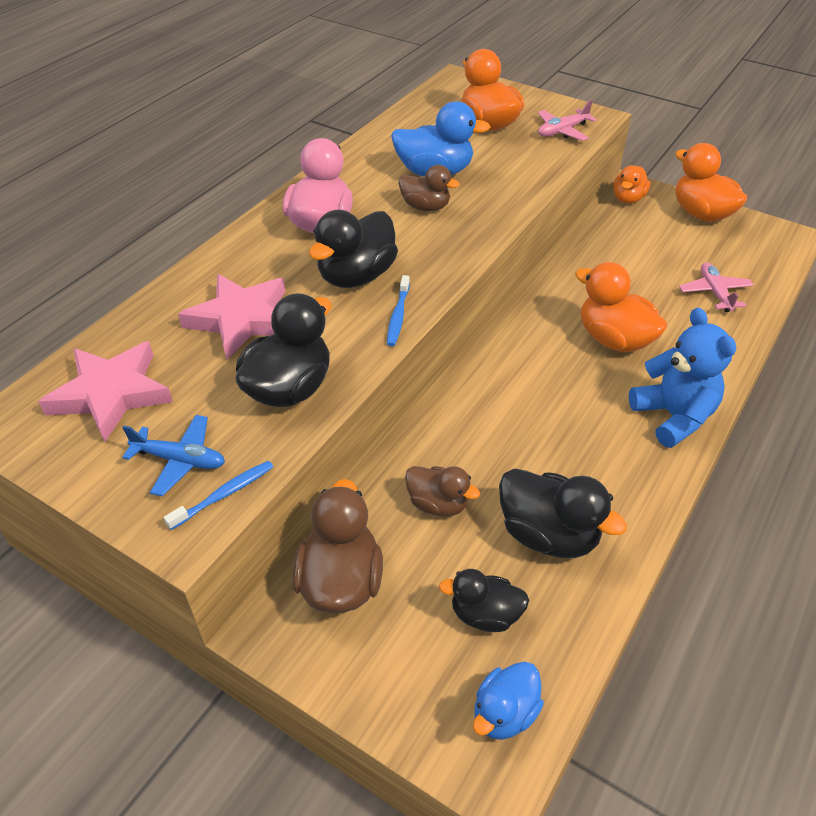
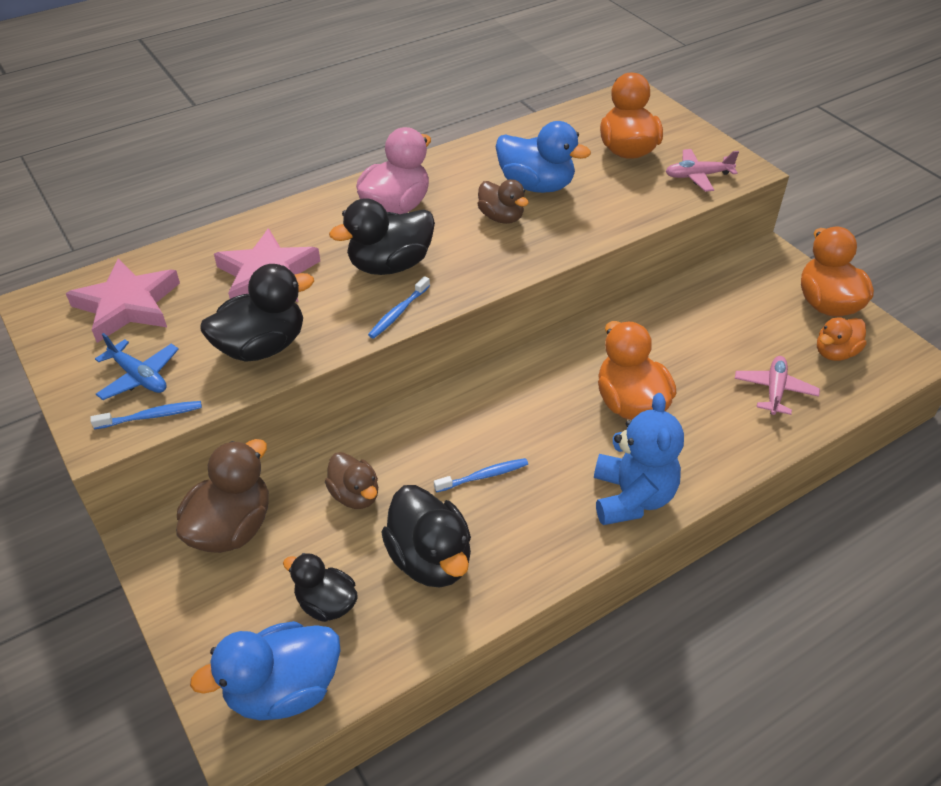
camera: 25 degrees right, 0 degrees up
(504, 713) = (283, 689): blue duck -> blue duck, size x1.59
(540, 444) = (484, 476): none -> blue toothbrush
(628, 199) = (756, 265): orange duck -> orange duck (835, 353)

